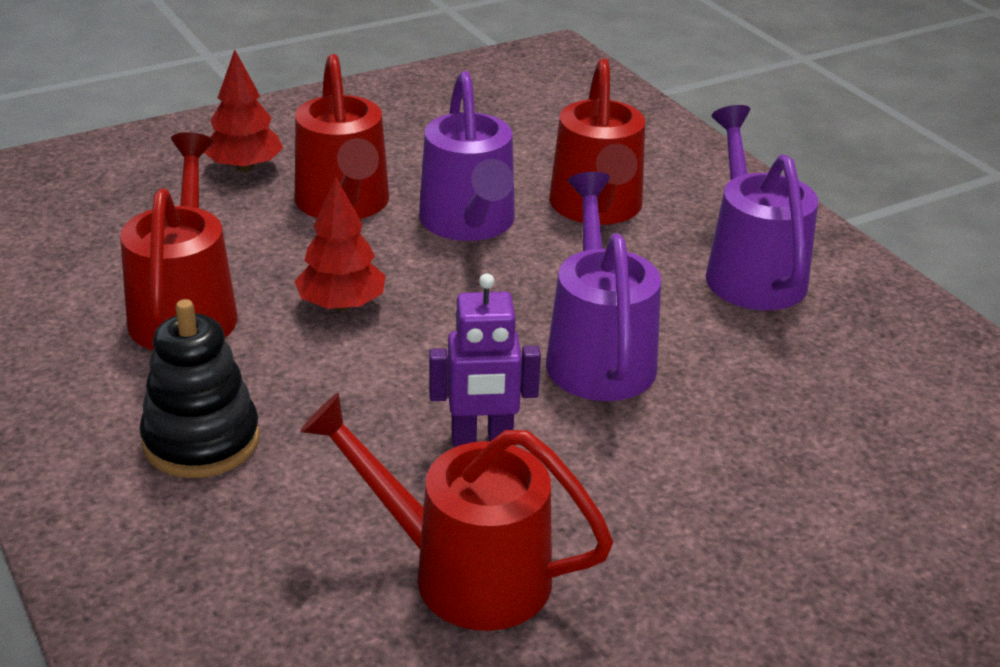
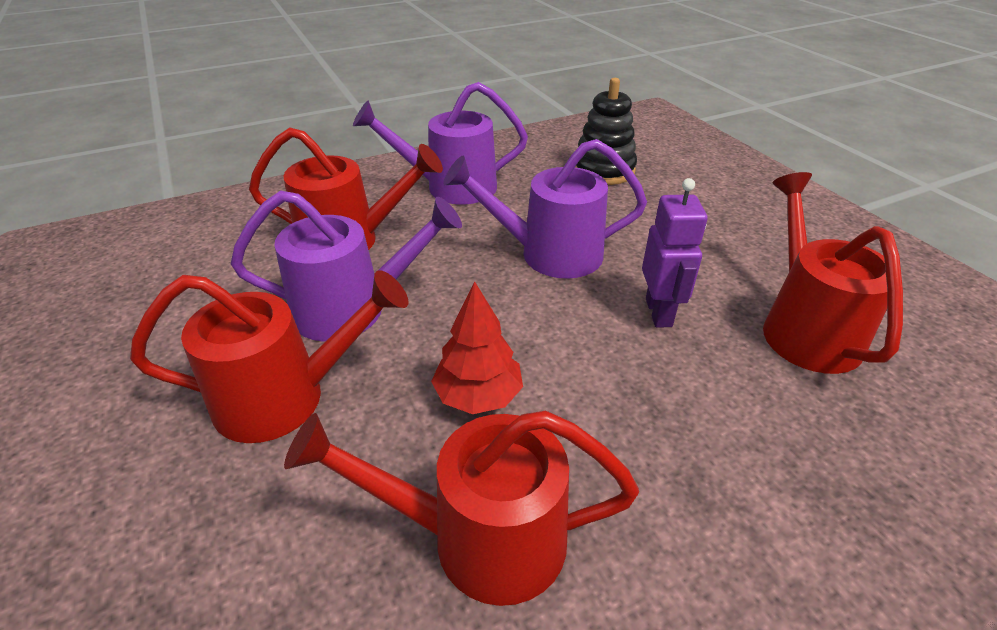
camera: 85 degrees left, 5 degrees up
(201, 440) = (711, 498): black stacking toy -> black stacking toy (603, 170)
(245, 167) = (150, 500): red tree -> none
(461, 572) = (804, 327): red watering can -> red watering can turned 150 degrees clockwise

